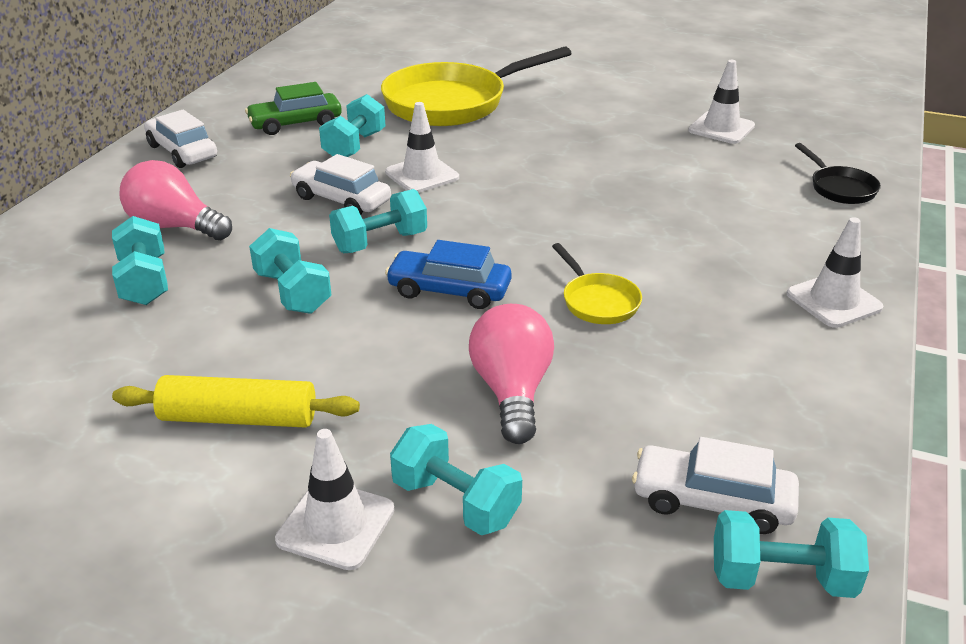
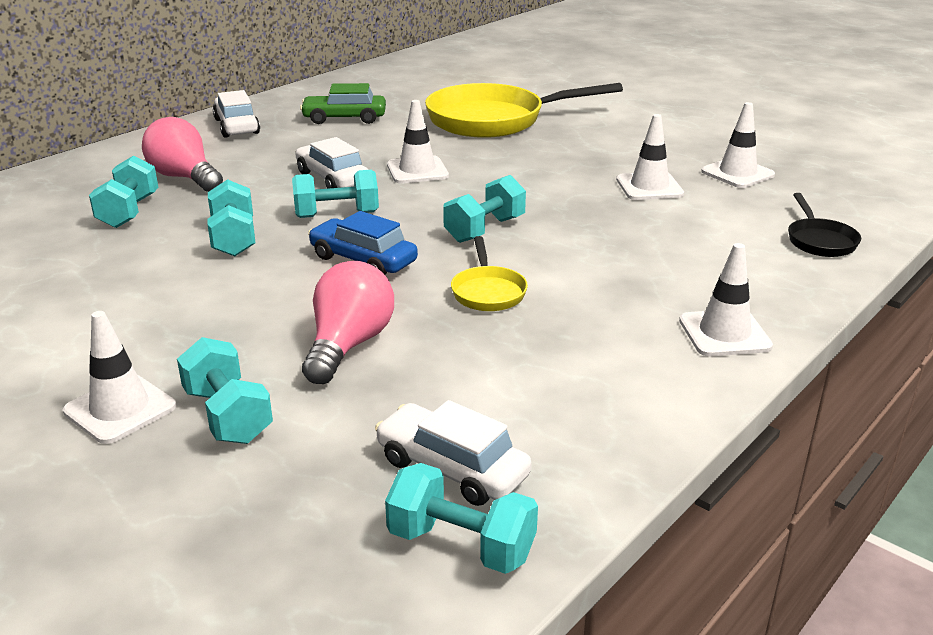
camera: 20 degrees right, 5 degrees down
(239, 417) = (114, 318): yellow rolling pin -> none
(354, 146) = (379, 141): turquoise dumbbell -> turquoise dumbbell (485, 229)
(656, 156) = (649, 187): none -> white traffic cone

